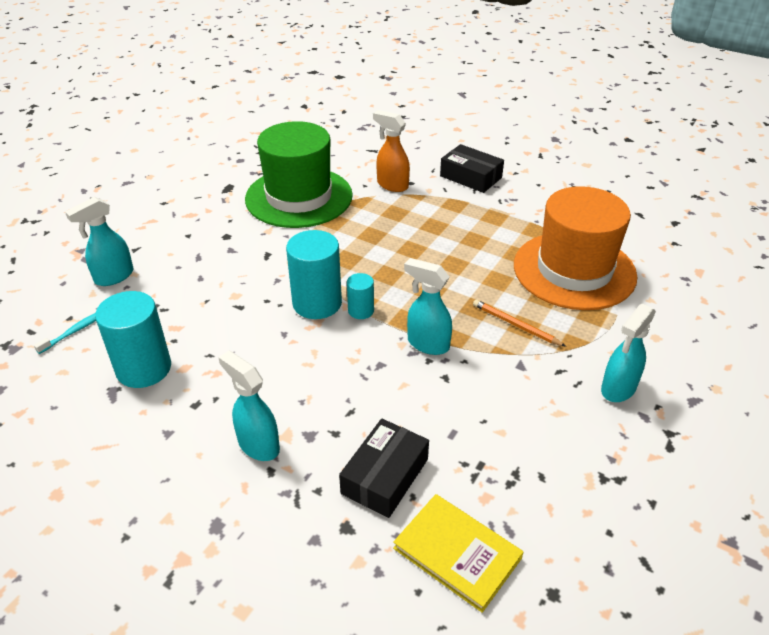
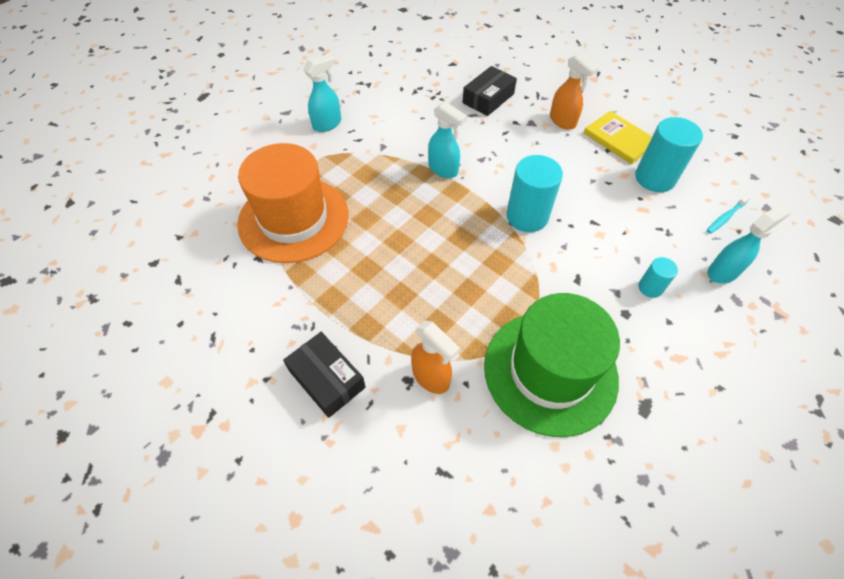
camera: 170 degrees left, 15 degrees up
(258, 445) = (563, 121): turquoise spray bottle -> orange spray bottle
(361, 311) = (490, 204): turquoise cylinder -> turquoise cylinder (650, 288)
(457, 553) = (458, 66): yellow book -> yellow book (619, 139)
(515, 325) = (371, 175): orange pencil -> none

